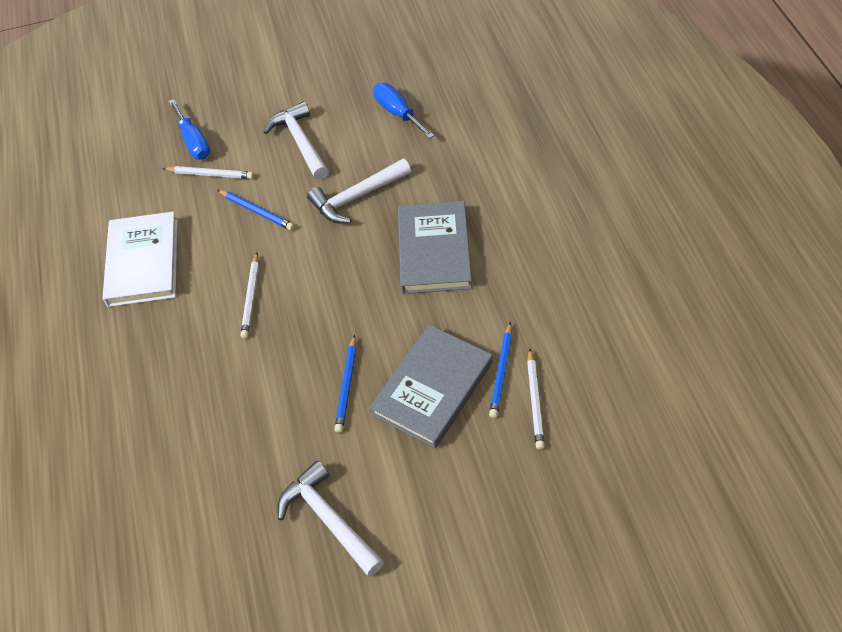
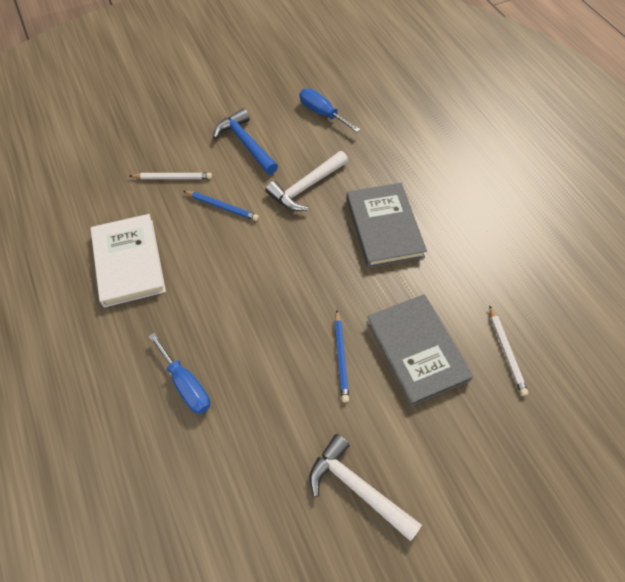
camera: 15 degrees left, 5 degrees up
(194, 142) = (151, 150): blue screwdriver -> blue screwdriver (186, 384)
(251, 297) = (235, 285): white pencil -> none
(300, 142) = (246, 144): white hammer -> blue hammer
(432, 388) = (416, 350): grey book -> grey book turned 45 degrees counterclockwise
(501, 372) = (471, 329): blue pencil -> none

